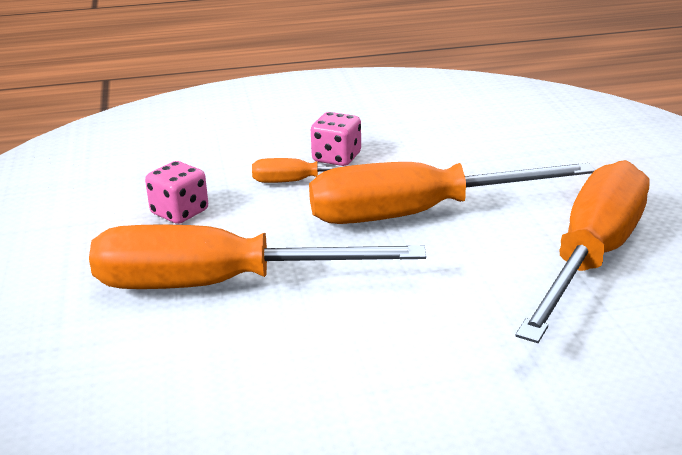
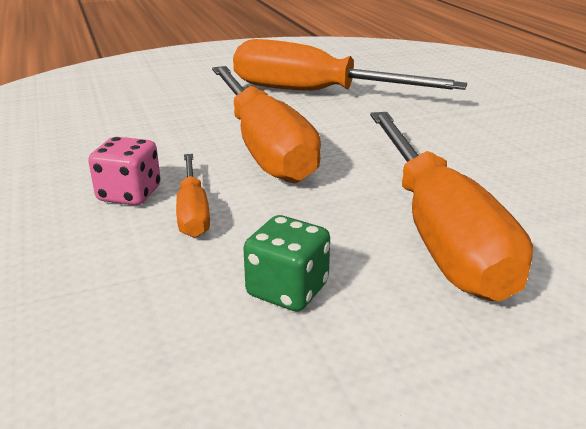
camera: 100 degrees left, 0 degrees up
(180, 212) = (287, 290): pink dice -> green dice

